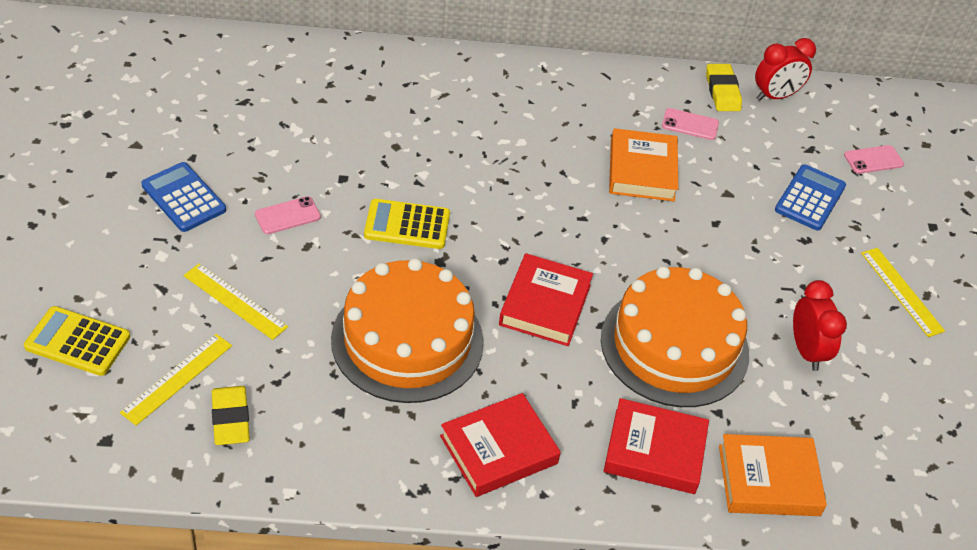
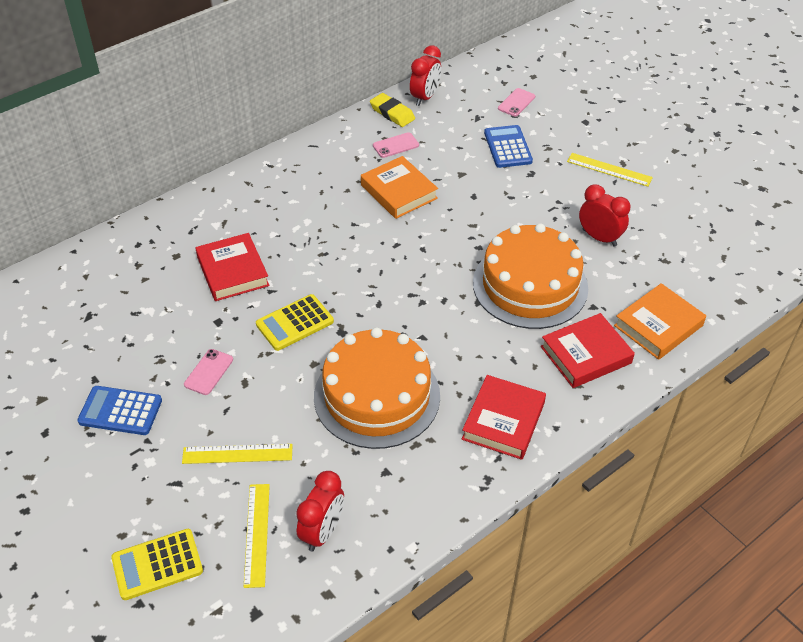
camera: 35 degrees left, 0 degrees up
(230, 419) = (322, 531): yellow eraser -> red clock
(545, 305) = (433, 313): red book -> red book (233, 271)

